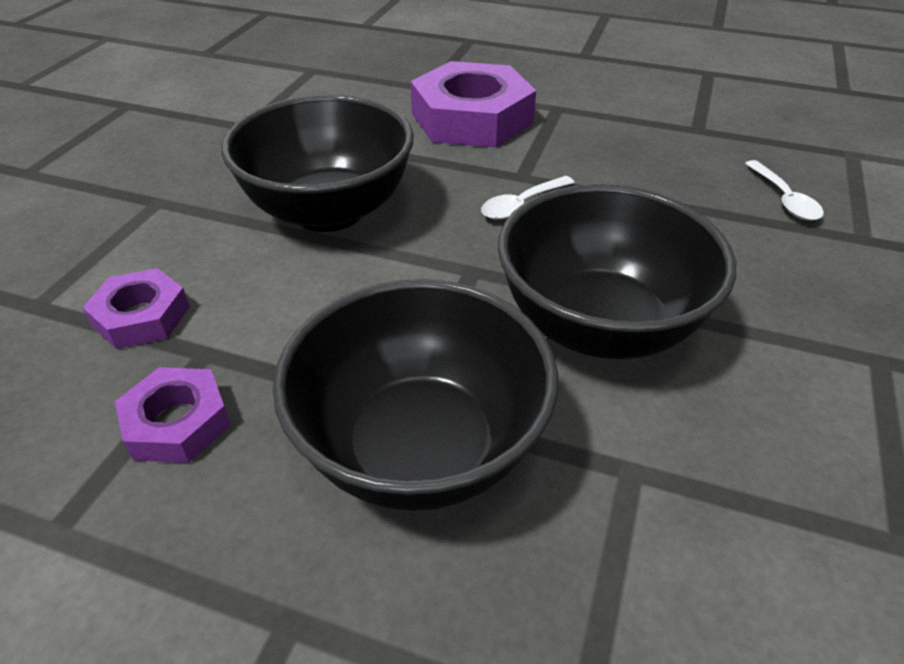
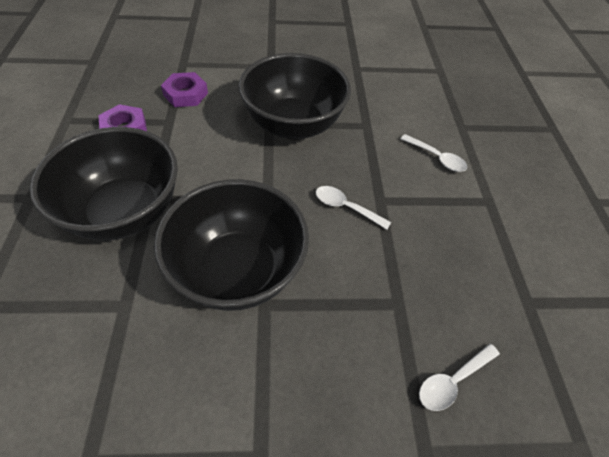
camera: 65 degrees right, 10 degrees up
(472, 118) = (437, 158): purple nut -> white spoon

